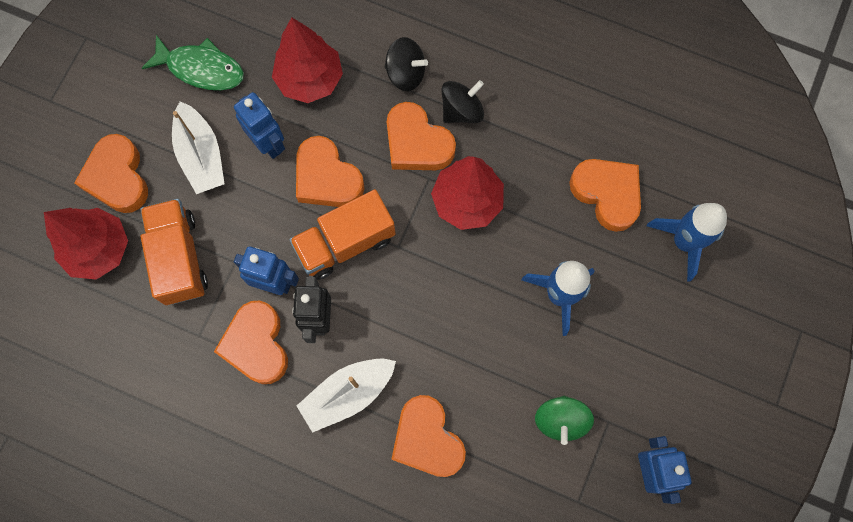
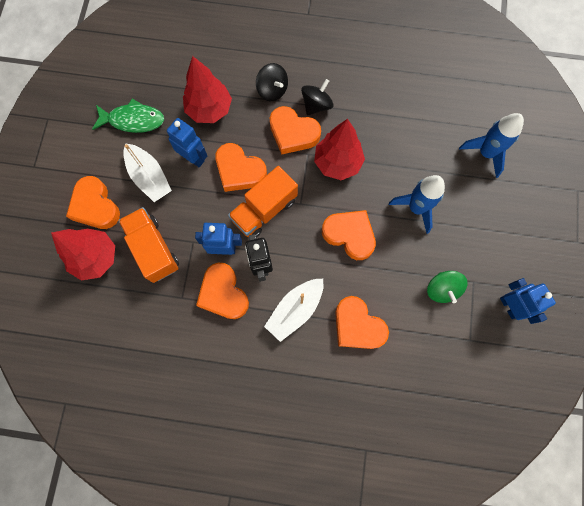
camera: 15 degrees left, 0 degrees up
(405, 73) = (272, 90): black spinning top -> black spinning top turned 45 degrees clockwise
(607, 194) = (427, 135): orange heart -> orange heart (349, 235)

